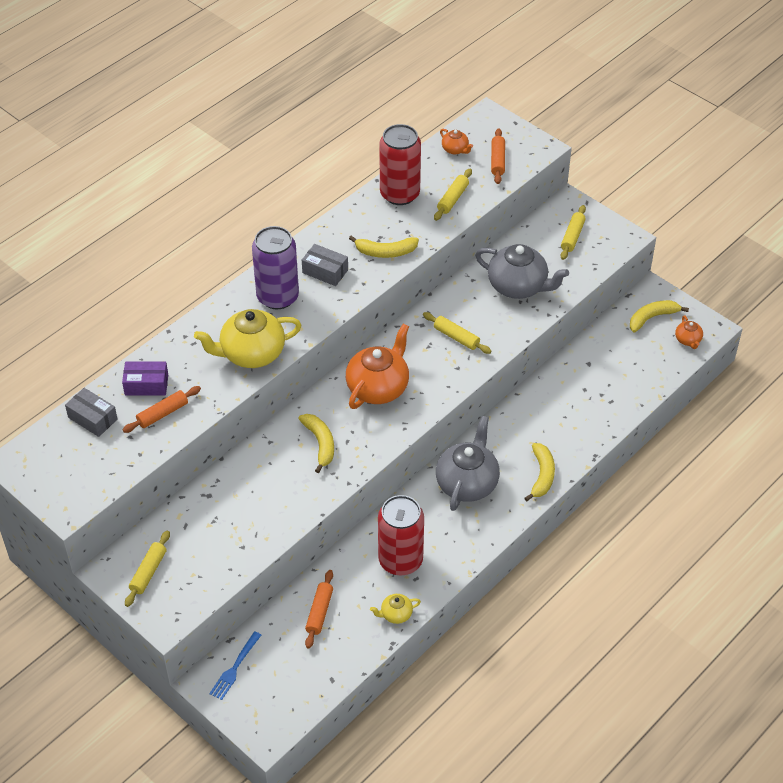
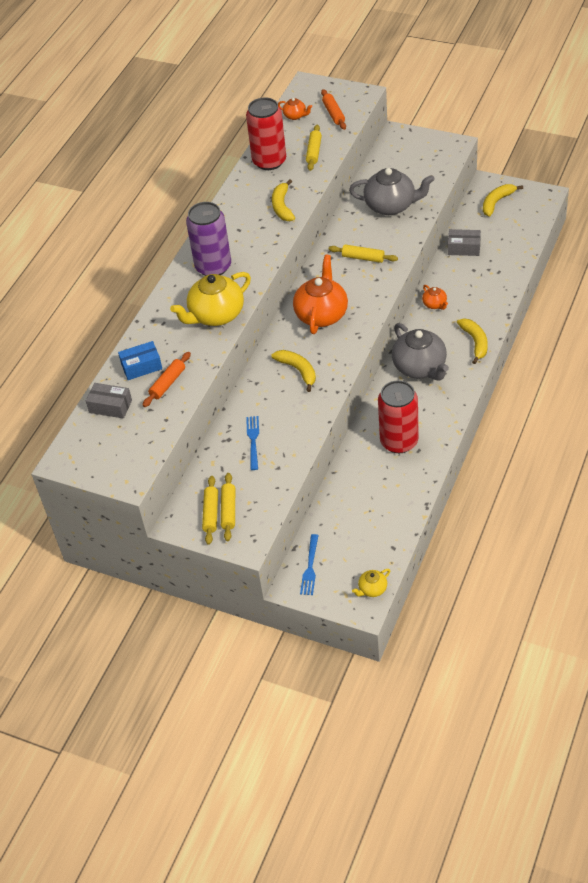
camera: 15 degrees left, 0 degrees up
(146, 385) = (141, 366): purple box -> blue box
(233, 506) = (253, 440): none -> blue fork
(319, 612) = (356, 502): orange rolling pin -> none
(325, 271) = (241, 236): grey box -> grey box (464, 248)
(385, 252) = (282, 206): yellow banana -> yellow banana turned 105 degrees clockwise
(395, 614) = (417, 482): yellow teapot -> yellow teapot (372, 589)
(467, 483) = (420, 367): grey teapot -> grey teapot turned 150 degrees clockwise
(572, 236) = (413, 157): yellow rolling pin -> yellow rolling pin (229, 510)
(688, 340) = (533, 209): orange teapot -> orange teapot (435, 304)

